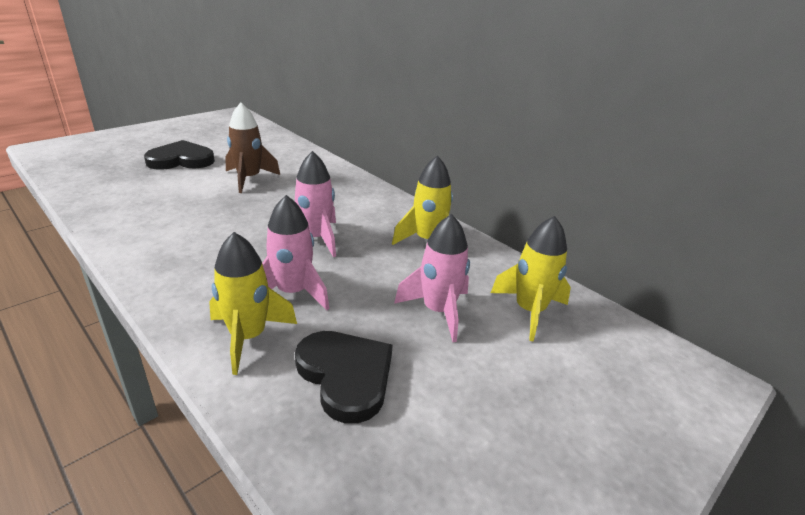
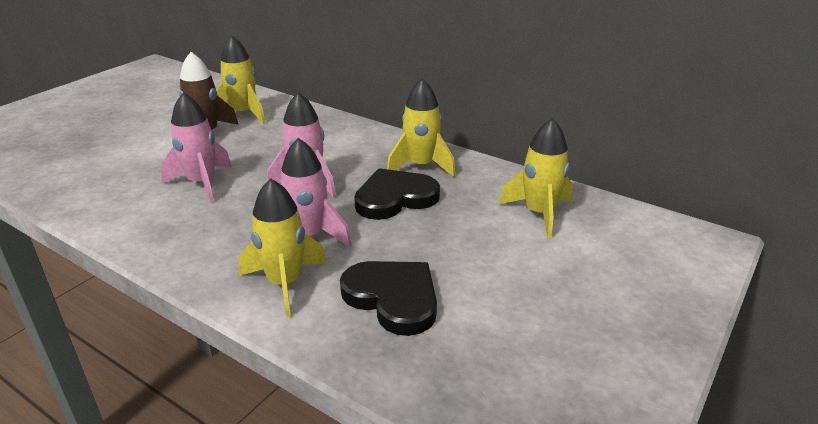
camera: 10 degrees left, 0 degrees up
(181, 160) = (118, 125): black heart -> black heart (395, 198)
(289, 166) = (243, 114): none -> yellow rocket
(438, 311) = (456, 228): pink rocket -> pink rocket (202, 183)

